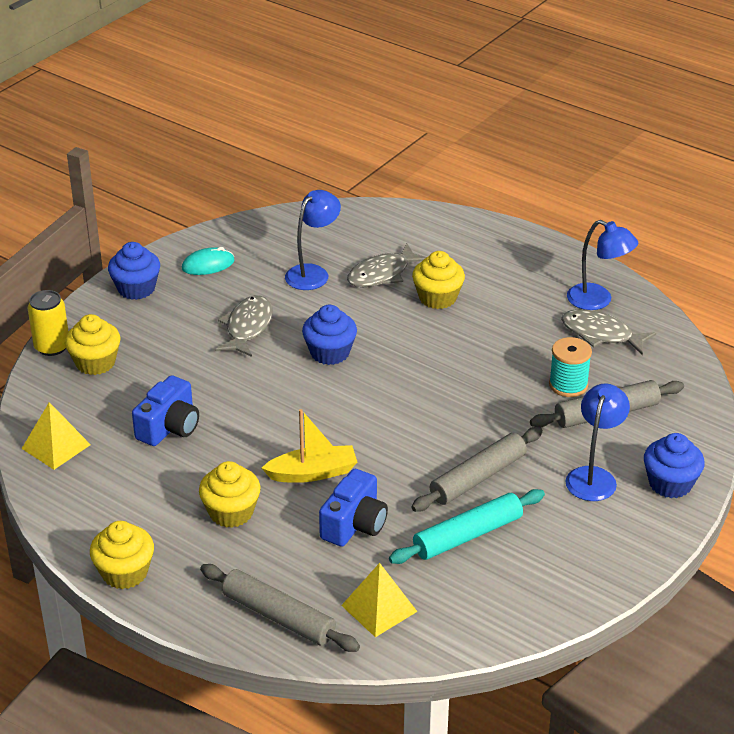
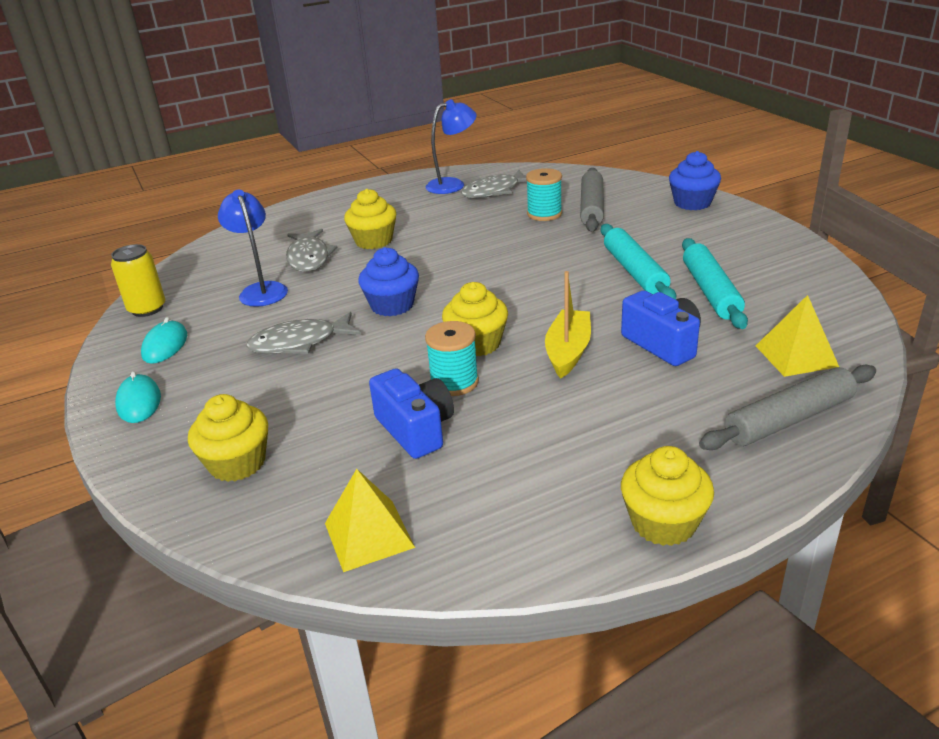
camera: 60 degrees left, 5 degrees down
(52, 347) = (162, 495): yellow can -> yellow can (147, 309)
(136, 288) = (139, 402): blue cupcake -> turquoise mouse
(231, 512) = (598, 416): yellow cupcake -> yellow cupcake (477, 344)
(236, 426) = (454, 382): none -> turquoise spool
(247, 327) = (299, 343): grey fish -> grey fish turned 60 degrees counterclockwise
(478, 478) = (635, 272): grey rolling pin -> turquoise rolling pin
(594, 476) = (665, 227): blue lamp -> none

